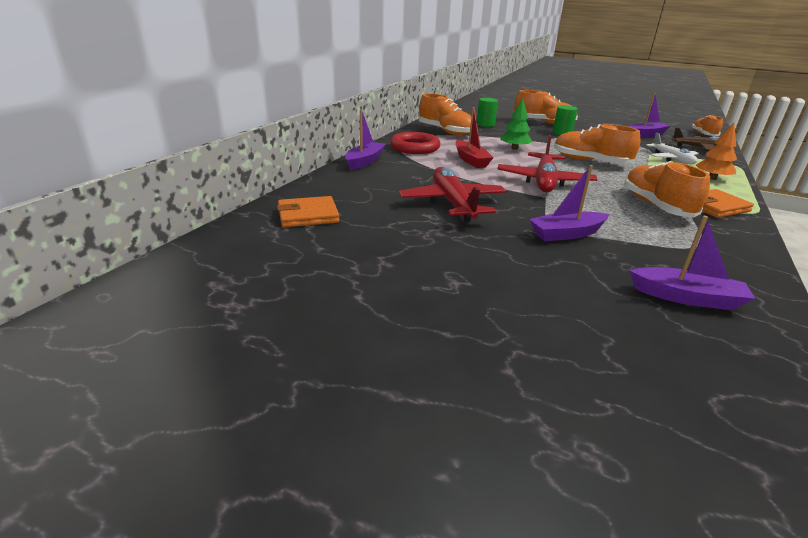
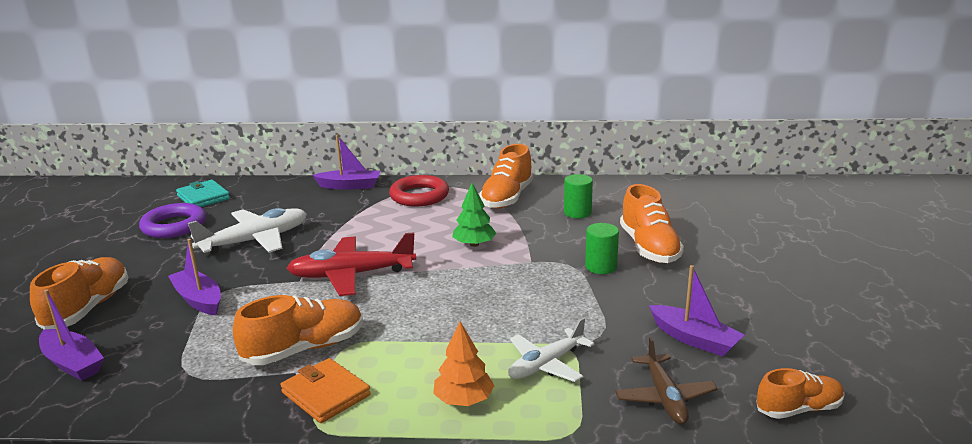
camera: 70 degrees right, 5 degrees down
(308, 215) = (203, 197): orange wallet -> turquoise wallet
(376, 234) = (174, 226): none -> purple ring
(452, 203) = (255, 240): red plane -> white plane
(471, 160) = (398, 228): red boat -> none
(590, 161) = (461, 297): orange shoe -> orange shoe (88, 308)
(686, 297) = (73, 363): purple boat -> purple boat turned 45 degrees counterclockwise

